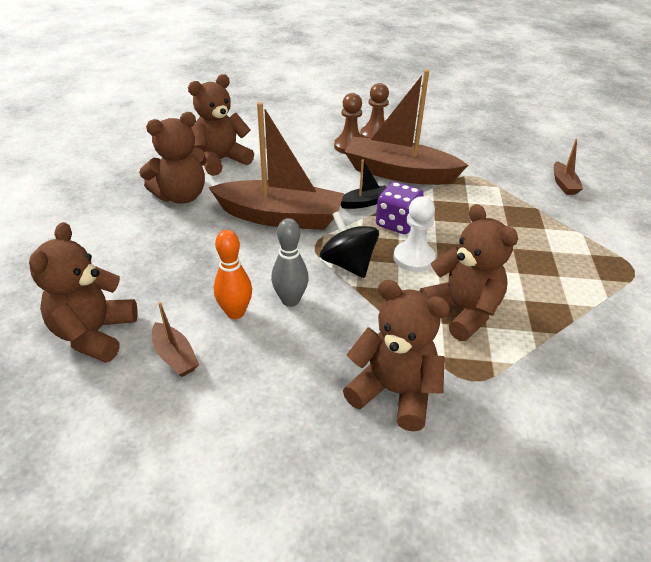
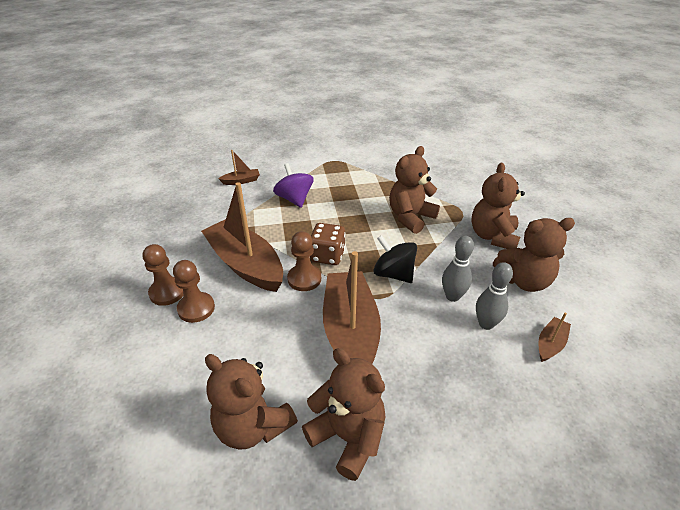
camera: 105 degrees left, 0 degrees up
(94, 334) = (575, 410): brown teddy bear -> brown teddy bear (524, 281)
(235, 312) = (486, 324): orange bowling pin -> grey bowling pin
(348, 264) = (393, 274): black spinning top -> black spinning top turned 90 degrees clockwise
(365, 203) = (304, 279): black boat -> brown pawn
(397, 223) = (327, 256): purple dice -> brown dice
(399, 173) = (246, 264): brown boat -> brown boat turned 135 degrees clockwise
(414, 258) = (368, 242): white pawn -> none
(519, 217) = (294, 199): none -> purple spinning top

